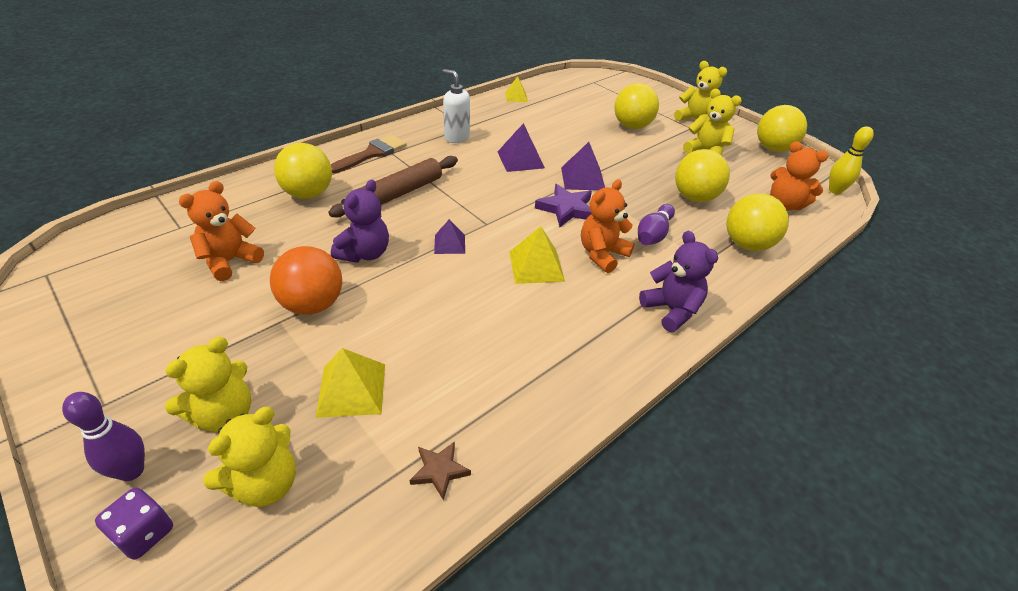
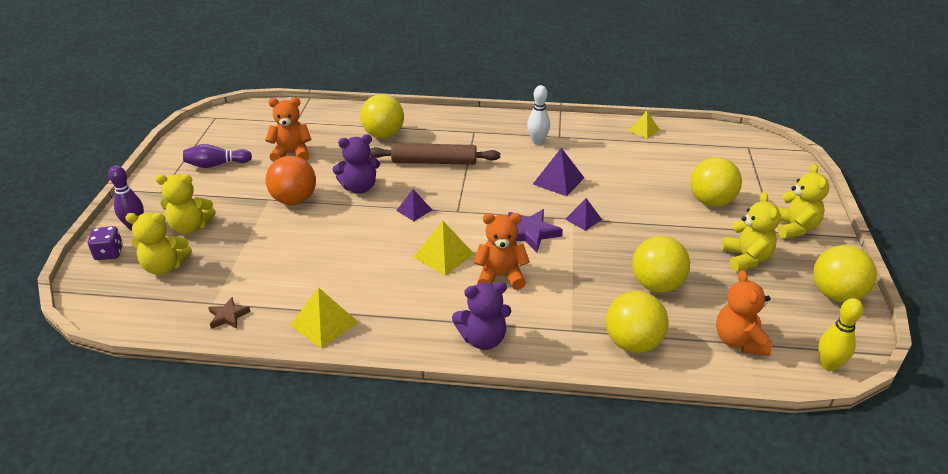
camera: 50 degrees right, 5 degrees down
(351, 389) = (249, 253): yellow pyramid -> yellow pyramid (324, 323)
(372, 153) = (460, 126): brown brush -> none
(456, 137) = (537, 141): white soap dispenser -> white bowling pin
(582, 178) = (583, 219): purple pyramid -> purple pyramid, size x0.64
(653, 234) = (565, 288): purple bowling pin -> purple bowling pin (216, 165)
(671, 310) = (483, 339): purple teddy bear -> purple teddy bear turned 60 degrees clockwise

